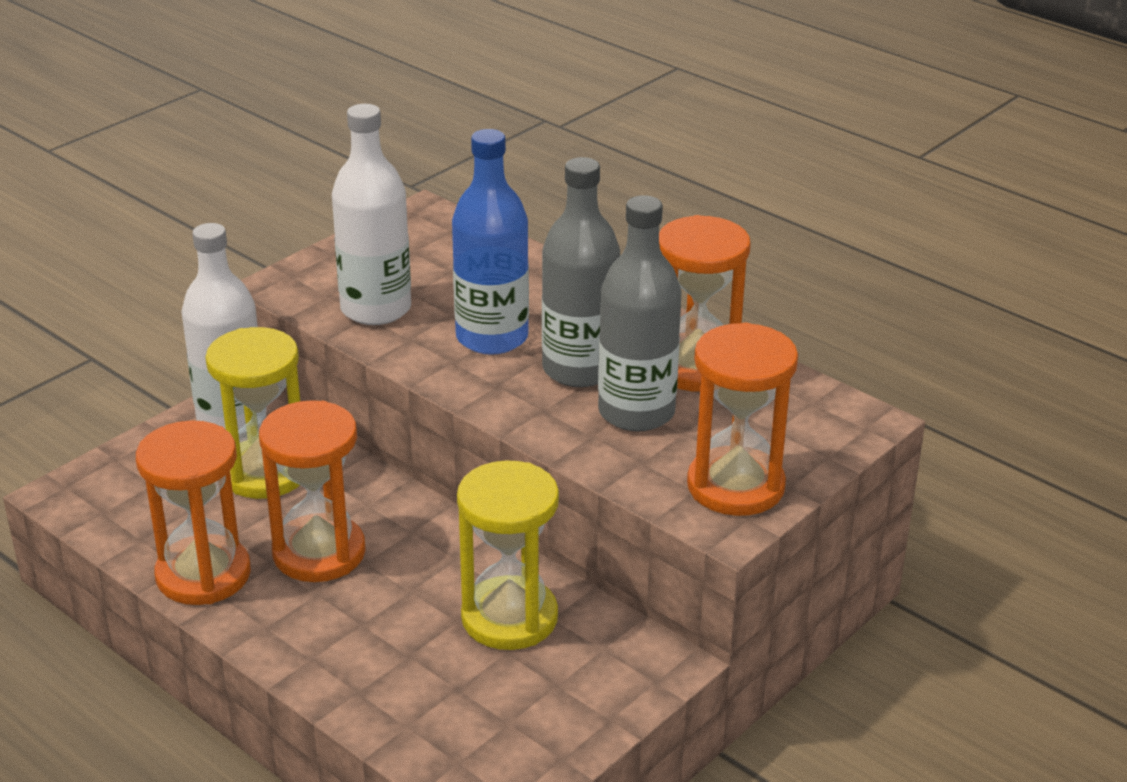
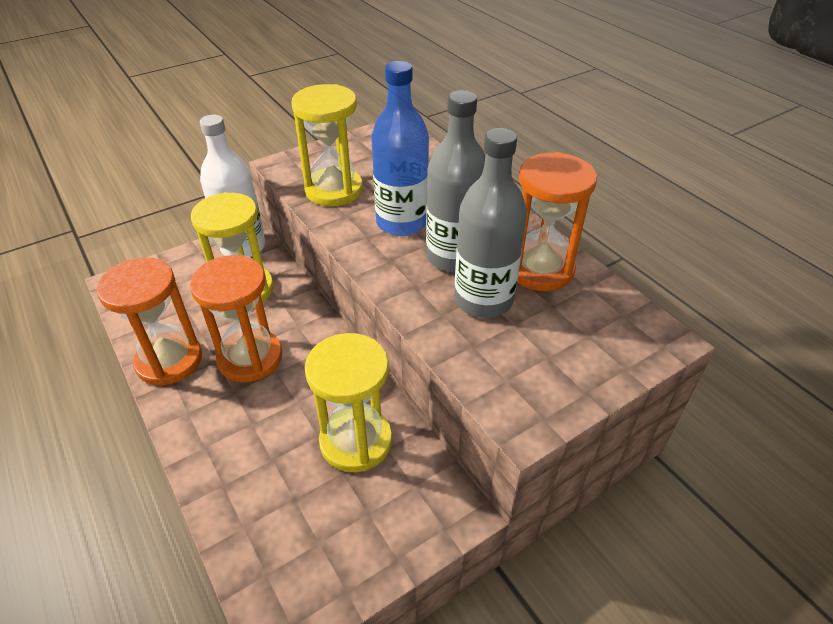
camera: 15 degrees right, 10 degrees up
(376, 309) = (334, 190): white bottle -> yellow hourglass
(735, 486) = (542, 383): orange hourglass -> none

